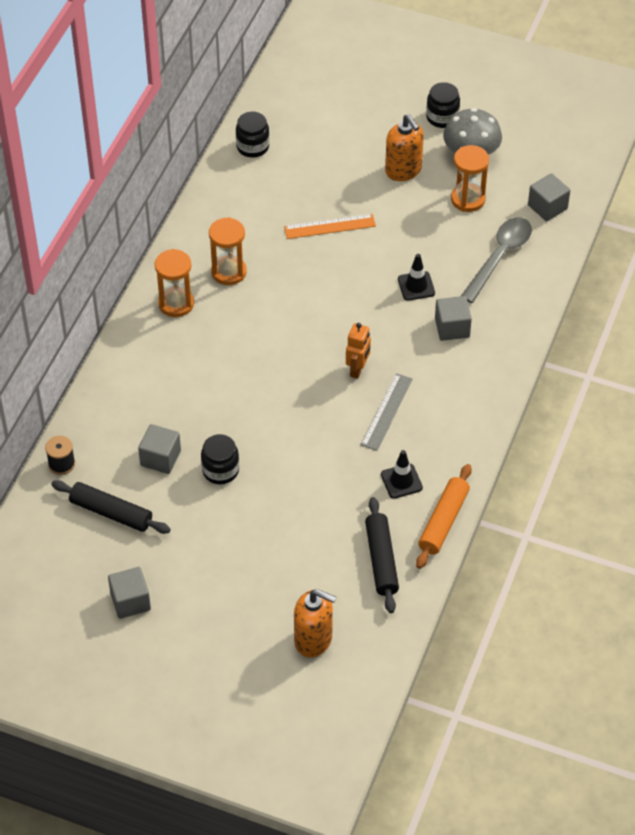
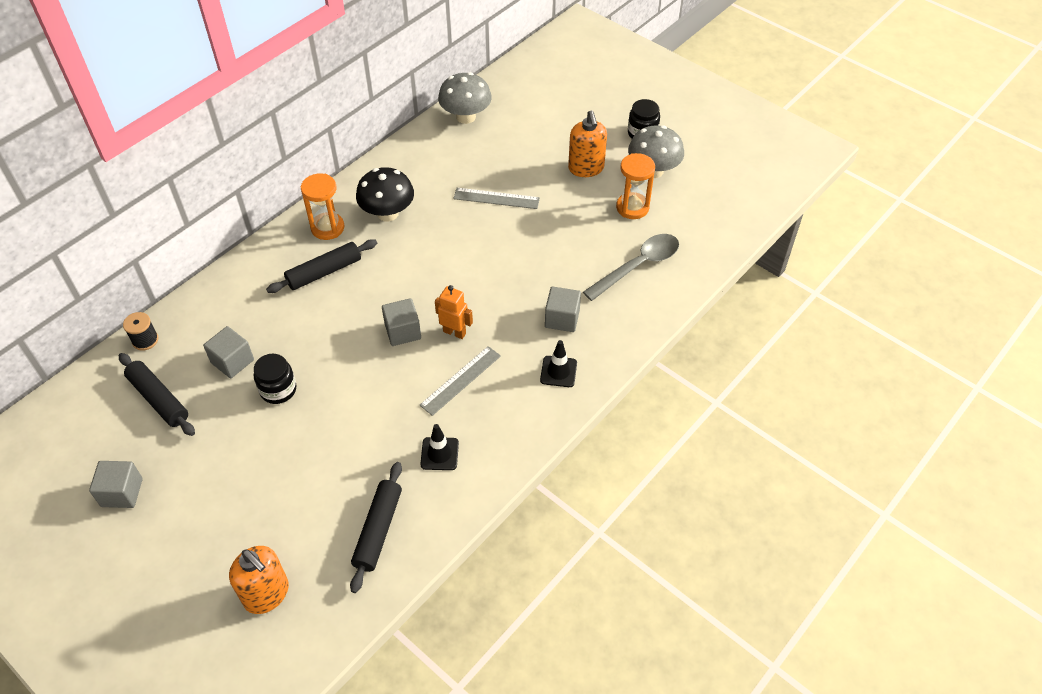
camera: 20 degrees right, 0 degrees up
(199, 348) = (324, 272): none -> black rolling pin
(229, 272) = (388, 213): orange hourglass -> black mushroom
(252, 147) = (466, 117): black jar -> grey mushroom
(329, 226) = (496, 198): orange ruler -> grey ruler
(358, 369) = (454, 332): orange robot -> orange robot turned 105 degrees counterclockwise
(416, 286) = (547, 271): black traffic cone -> black traffic cone (558, 371)
(443, 521) = (459, 509): orange rolling pin -> none
(547, 207) = (704, 233): grey cube -> grey cube (403, 331)

